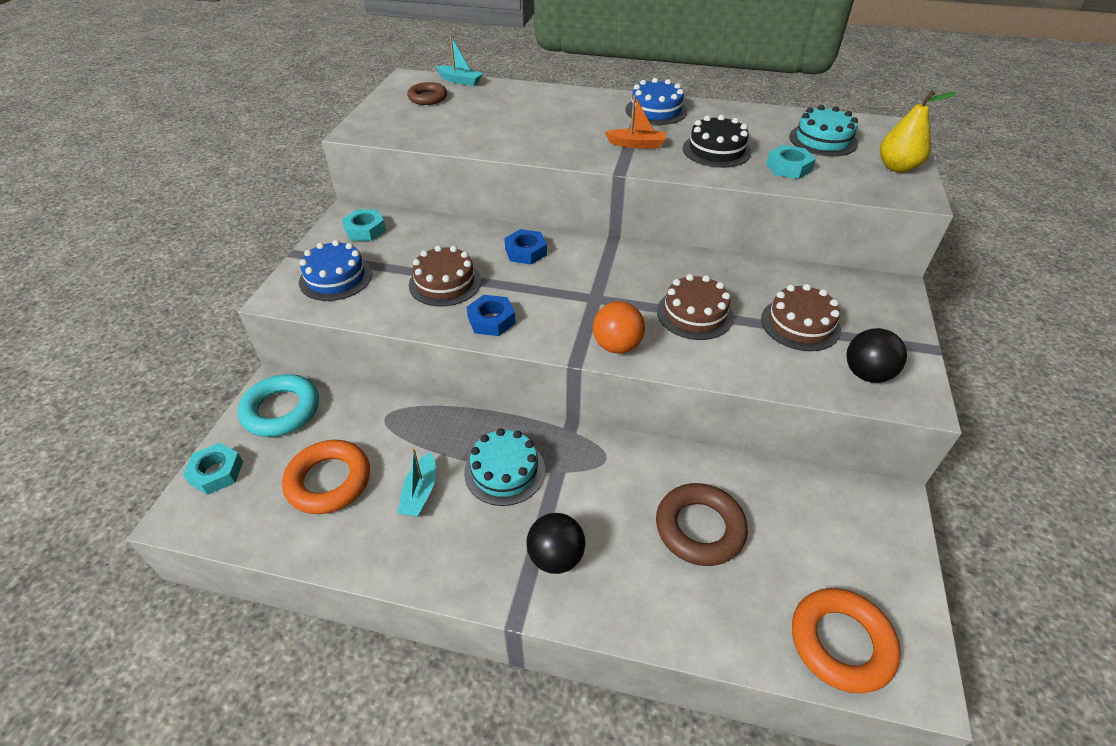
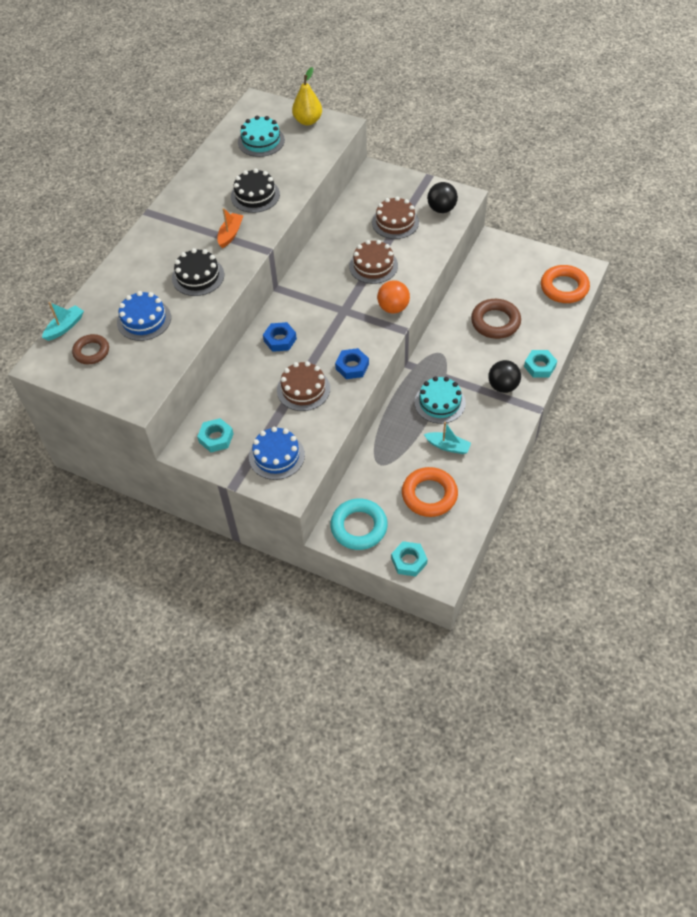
camera: 75 degrees left, 10 degrees up
(555, 135) = (198, 276): none -> black cake
(656, 110) = (181, 213): blue cake -> blue cake (144, 320)
(788, 167) = (290, 168): turquoise nut -> turquoise nut (539, 366)

